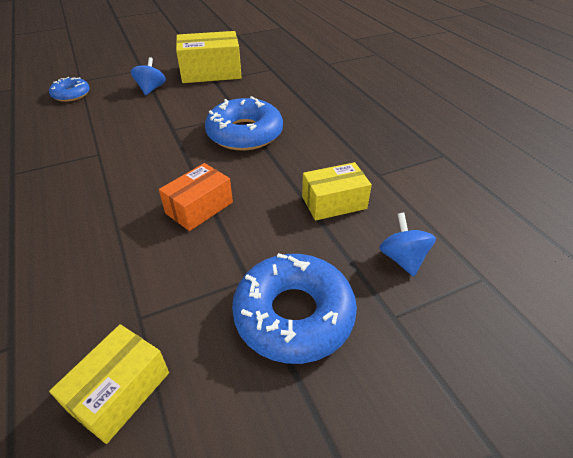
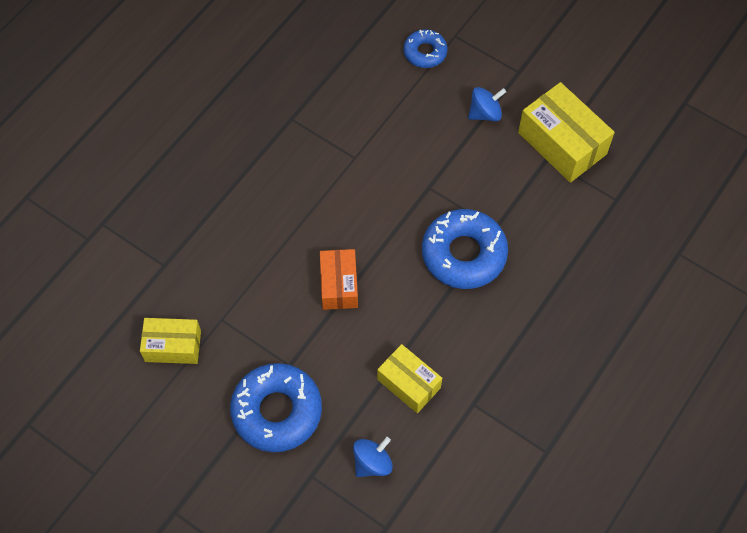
camera: 60 degrees right, 20 degrees up
(199, 208) = (339, 285): orange box -> orange box turned 75 degrees clockwise

